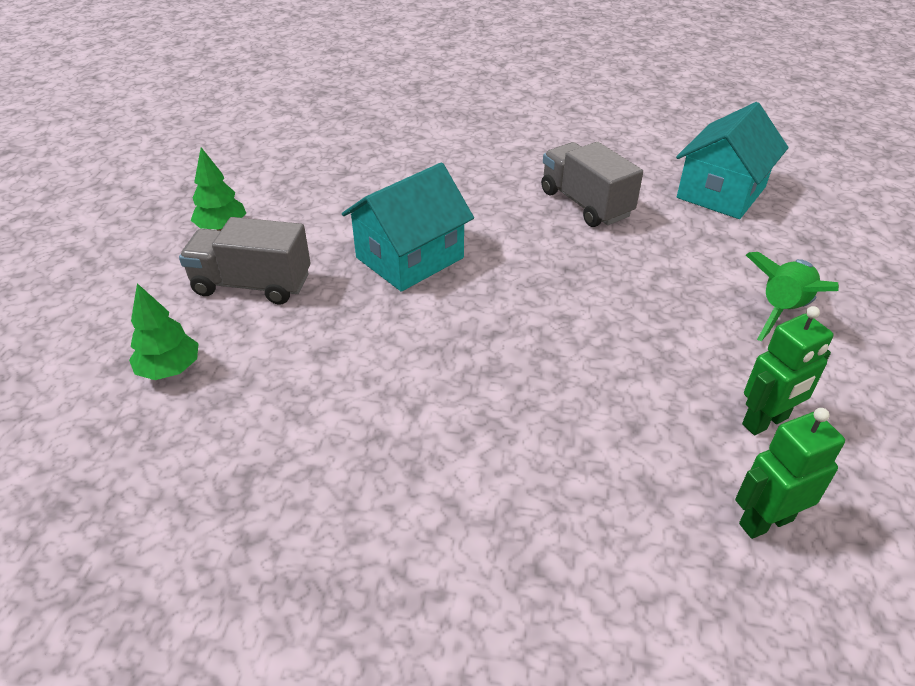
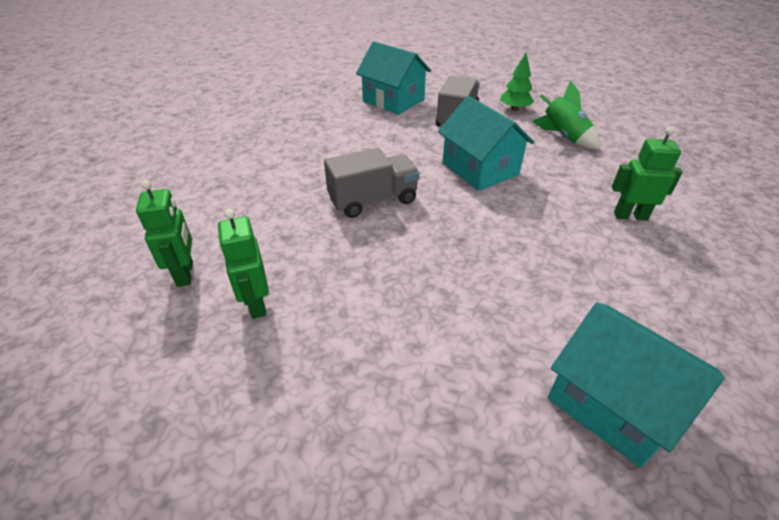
camera: 100 degrees right, 0 degrees up
(170, 370) = (393, 100): green tree -> turquoise house
(480, 162) = (630, 216): none -> green robot
(585, 204) = (565, 270): grey truck -> grey truck (373, 200)
(781, 310) = (375, 370): green rocket -> green rocket (563, 137)

